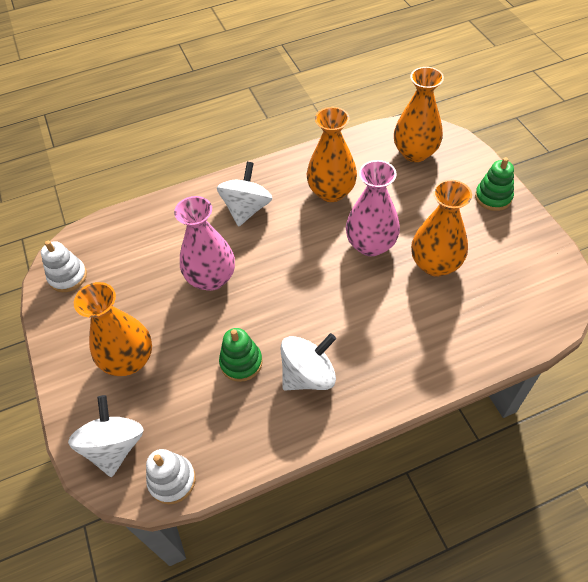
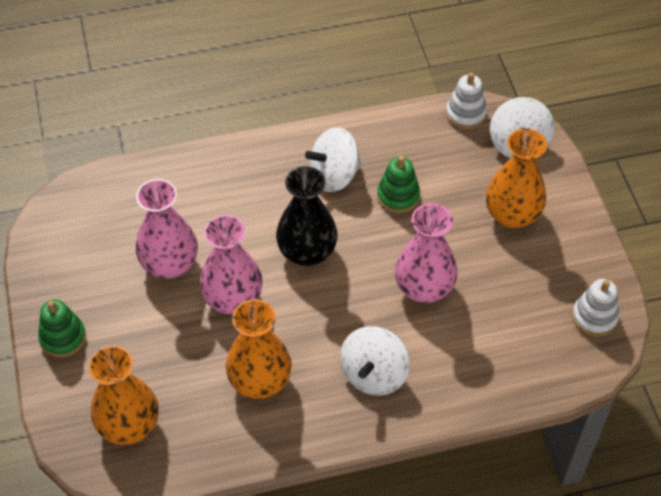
camera: 175 degrees left, 0 degrees up
(318, 293) = (307, 252): none -> black vase
(435, 264) = (170, 264): orange vase -> pink vase

